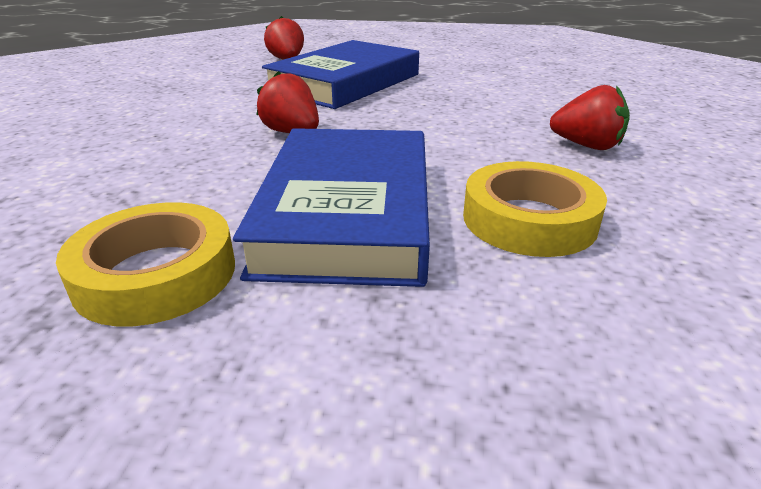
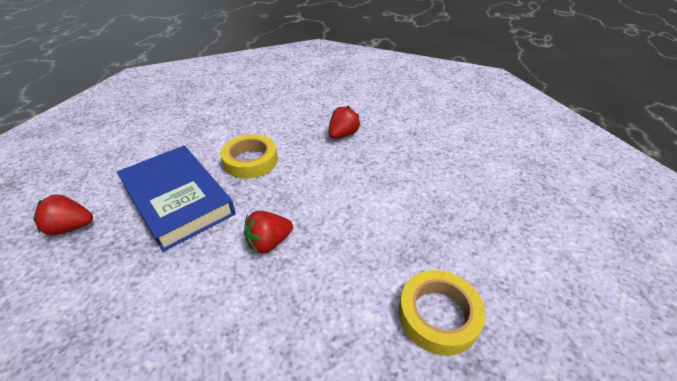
camera: 75 degrees left, 10 degrees up
(348, 212) = (390, 231): blue book -> none
(529, 219) = (408, 175): yellow tape -> yellow tape (250, 161)

